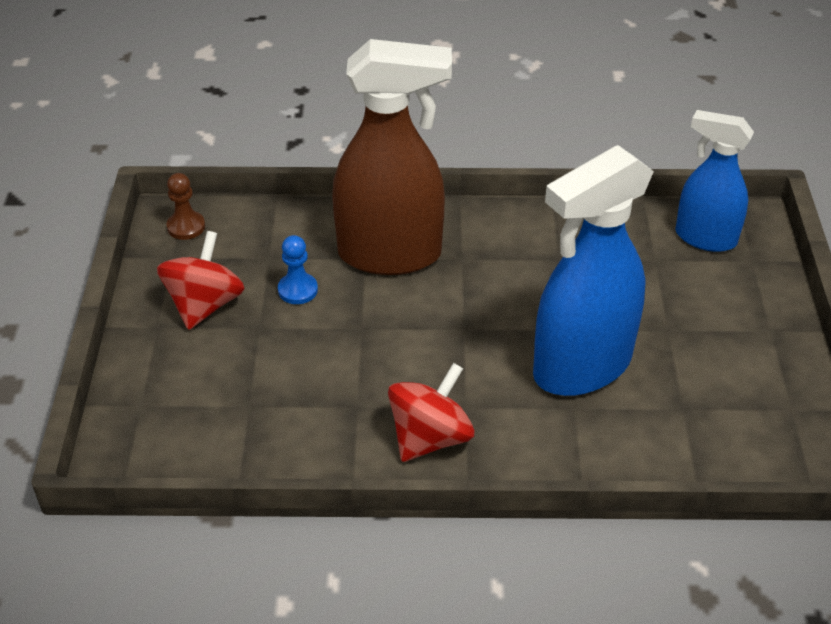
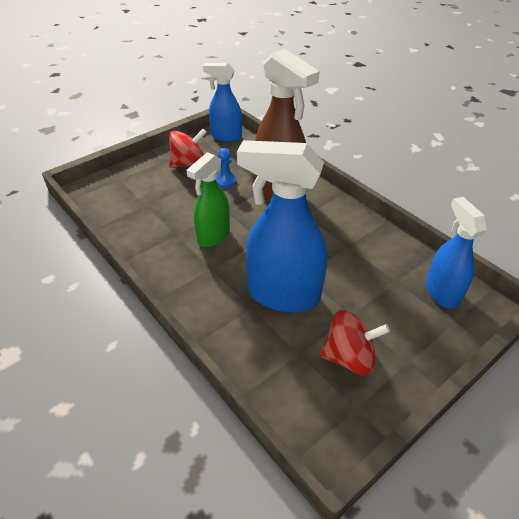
camera: 50 degrees right, 0 degrees up
(186, 227) = (226, 136): brown pawn -> blue spray bottle
(405, 370) = (213, 236): none -> green spray bottle
(430, 437) = (179, 267): red spinning top -> red spinning top (349, 357)

